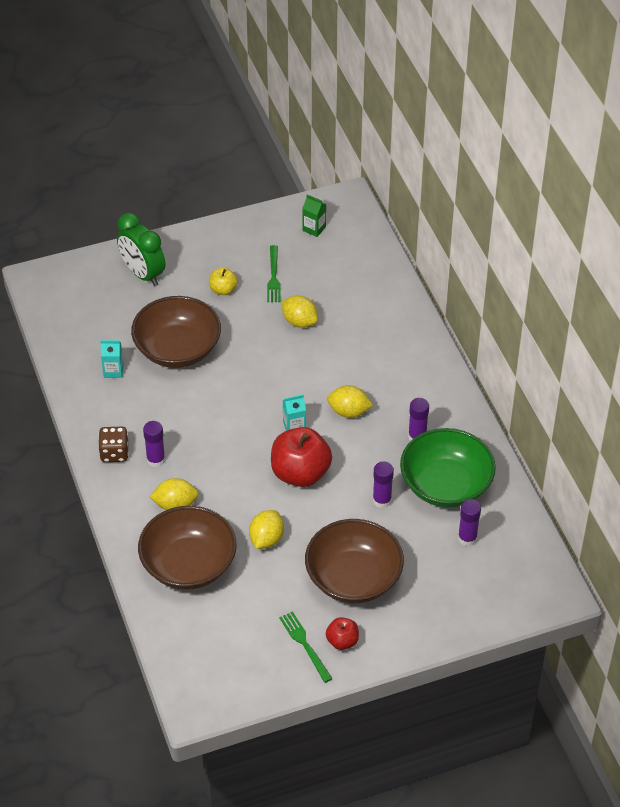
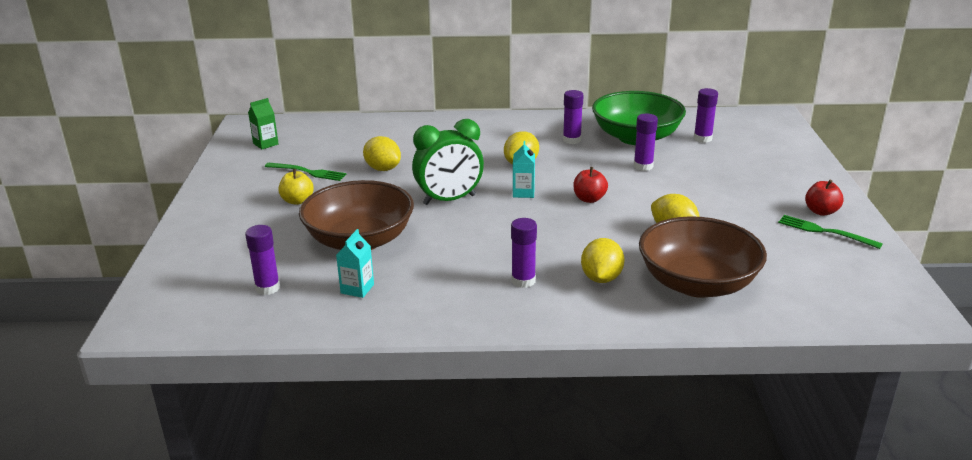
camera: 70 degrees left, 20 degrees down
(98, 323) = (267, 288): none -> purple glue stick
(114, 453) = (495, 309): brown dice -> none
(143, 274) = (219, 245): green clock -> green clock (449, 200)
(299, 321) = (383, 169): yellow lemon -> yellow lemon turned 75 degrees clockwise
(300, 473) = (589, 199): red apple -> red apple, size x0.51
(304, 644) = (824, 231): green fork -> green fork turned 45 degrees clockwise
(353, 578) = (738, 194): brown bowl -> none

